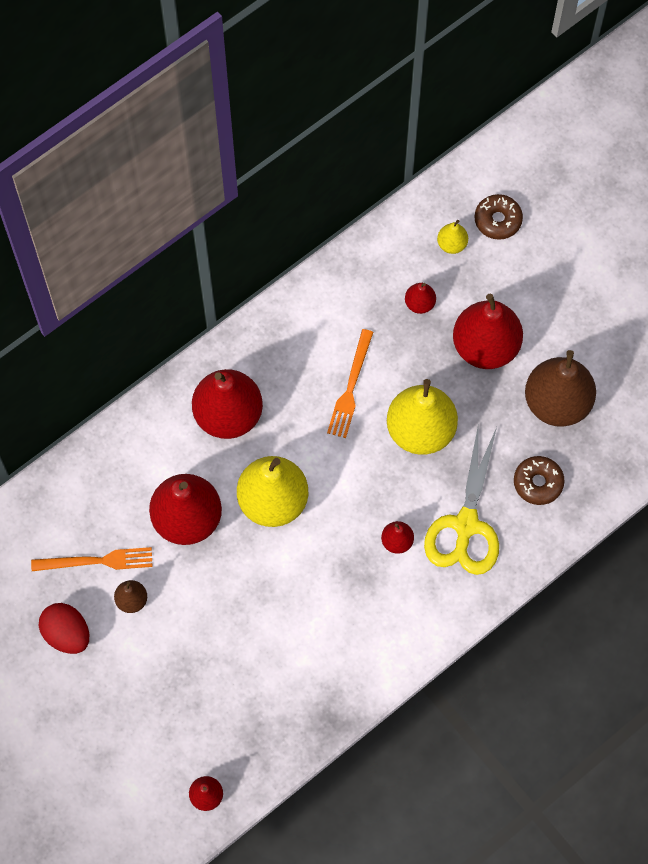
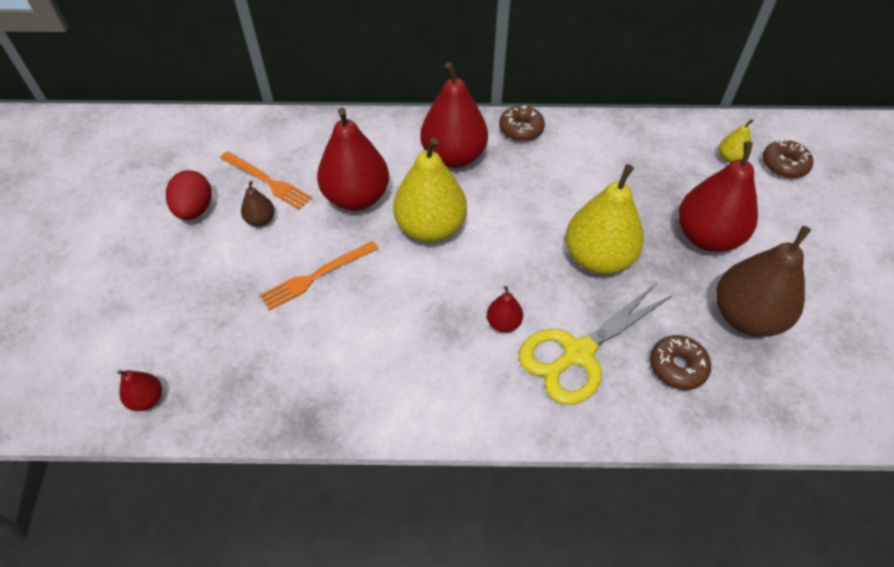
camera: 40 degrees right, 15 degrees down
(259, 340) = (521, 129): none -> brown donut
(350, 387) = (564, 196): orange fork -> orange fork (316, 276)
(419, 304) = (670, 178): red pear -> none

